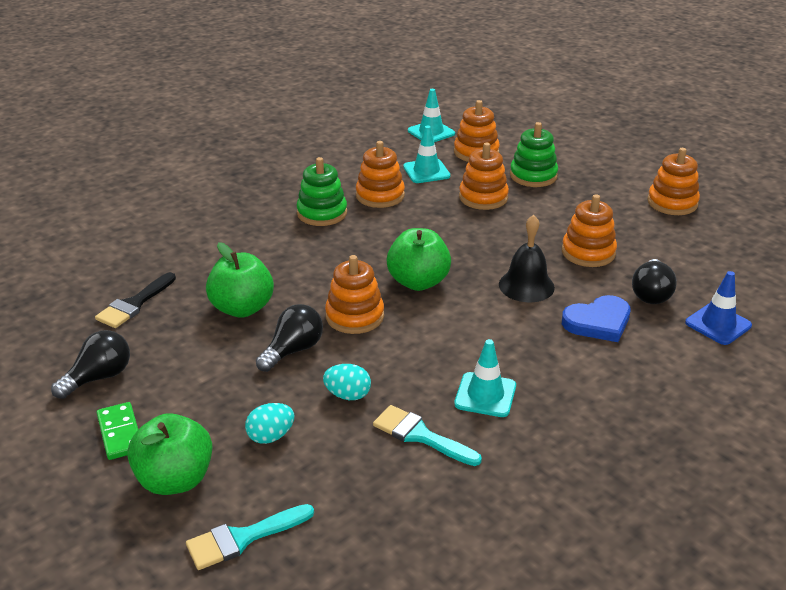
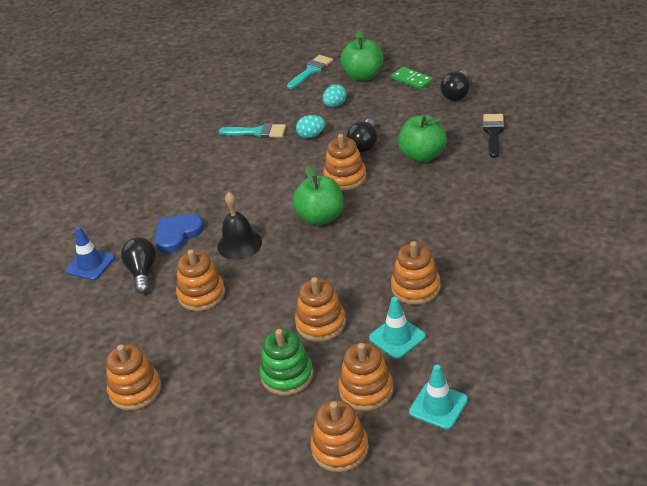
camera: 160 degrees right, 5 degrees up
(322, 213) = (447, 249): green stacking toy -> none
(485, 395) = (232, 163): turquoise traffic cone -> none
(517, 133) = (340, 449): none -> orange stacking toy

